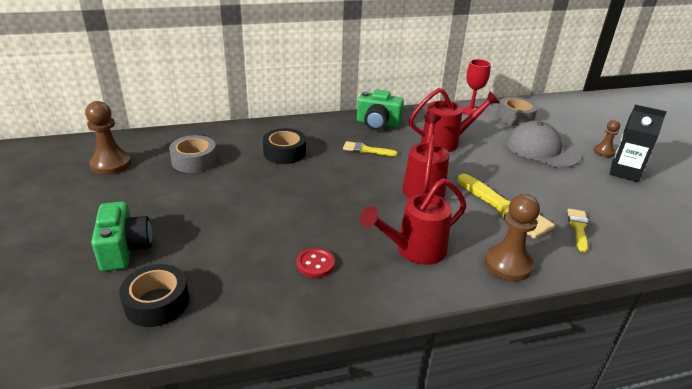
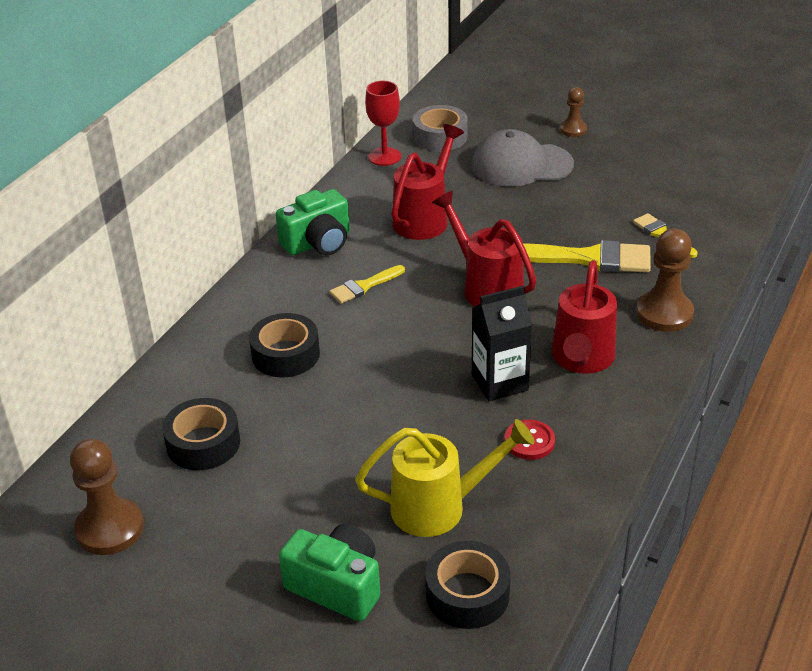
camera: 45 degrees left, 5 degrees up
(194, 160) = (203, 443): grey tape -> black tape
(222, 256) = (439, 507): none -> yellow watering can
(624, 172) = (618, 144): black carton -> black carton (499, 382)

